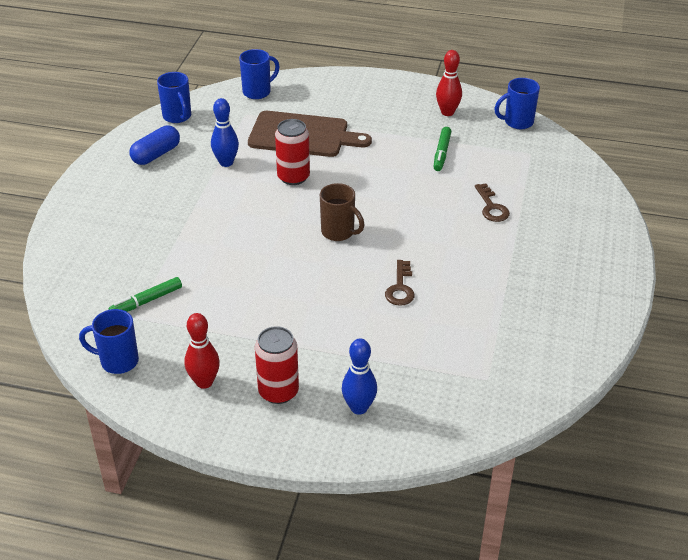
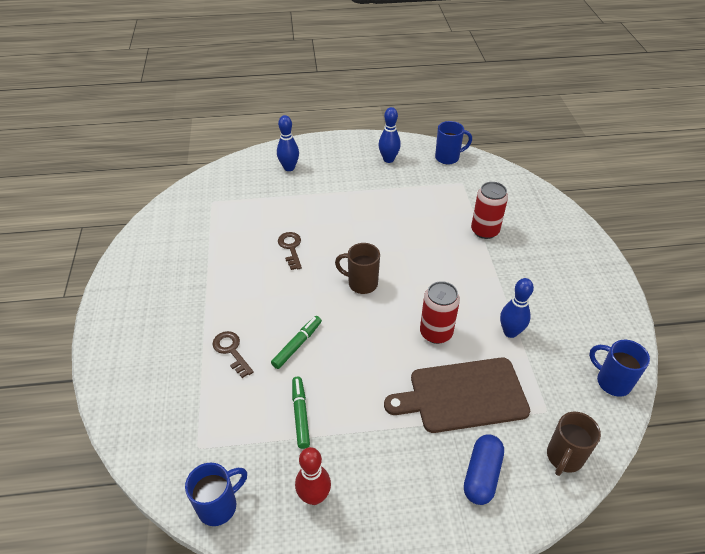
camera: 160 degrees right, 5 degrees up
(146, 301) = (464, 194): green marker -> green marker (297, 345)
(156, 155) = (581, 322): blue capsule -> blue capsule (482, 475)
(204, 382) = (388, 159): red bowling pin -> blue bowling pin
(258, 92) = (564, 458): blue mug -> brown mug
(278, 391) = (341, 165): red can -> red can (485, 231)

